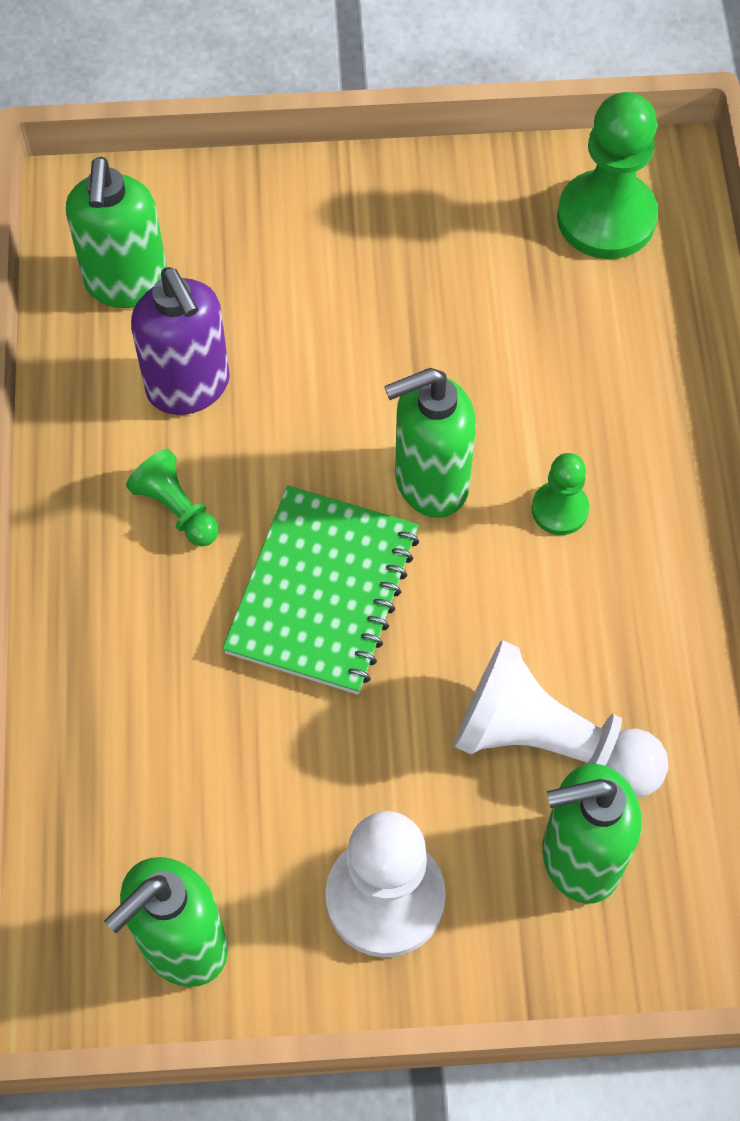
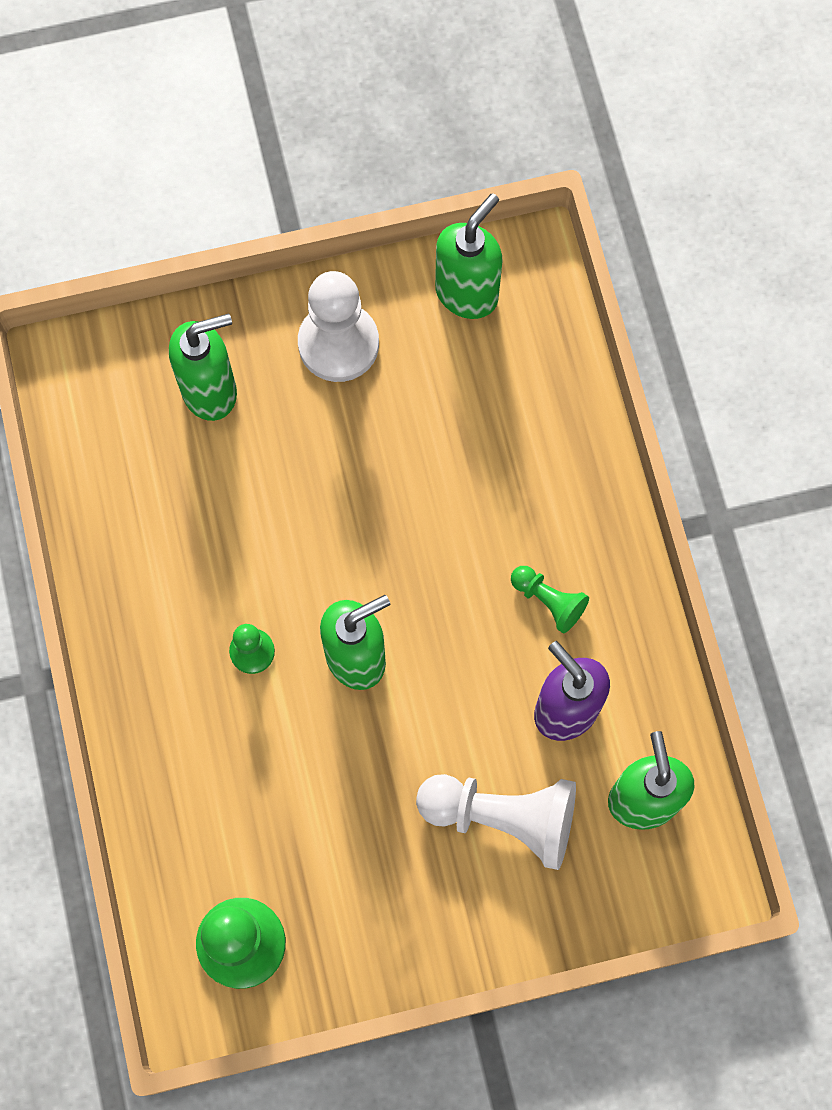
camera: 170 degrees right, 10 degrees up
(323, 592) = (422, 552): green notebook -> none
(549, 743) = (239, 467): white pawn -> white pawn (503, 817)

